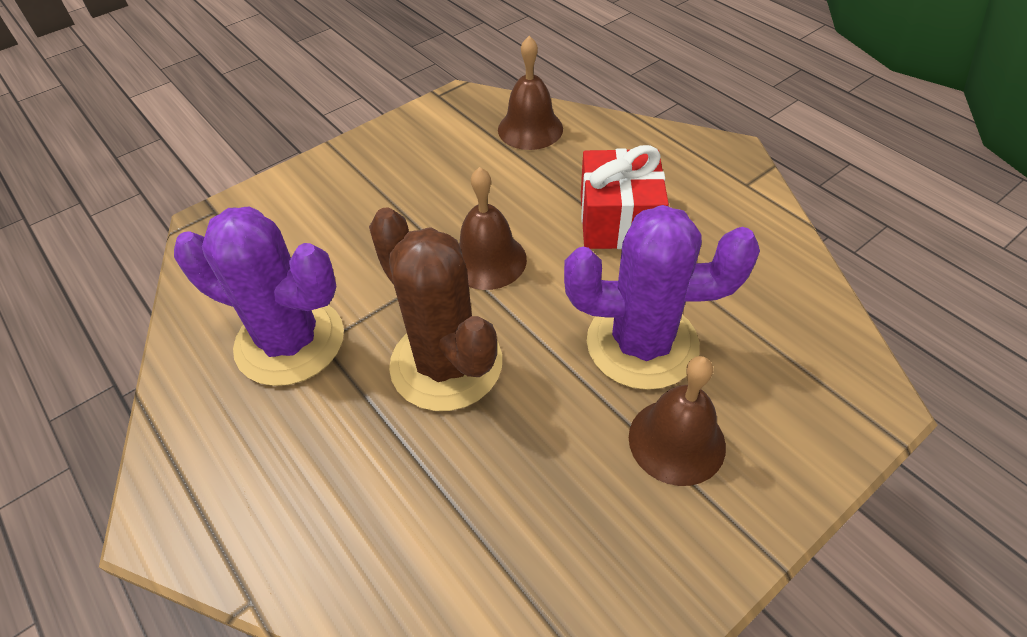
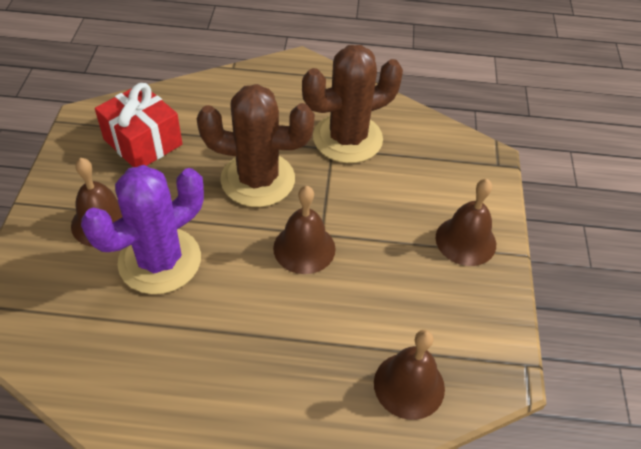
camera: 130 degrees right, 0 degrees up
(290, 341) = (347, 138): purple cactus -> brown cactus
(350, 177) = (465, 241): none -> brown bell
(619, 220) = (250, 342): red gift -> red gift (143, 142)

